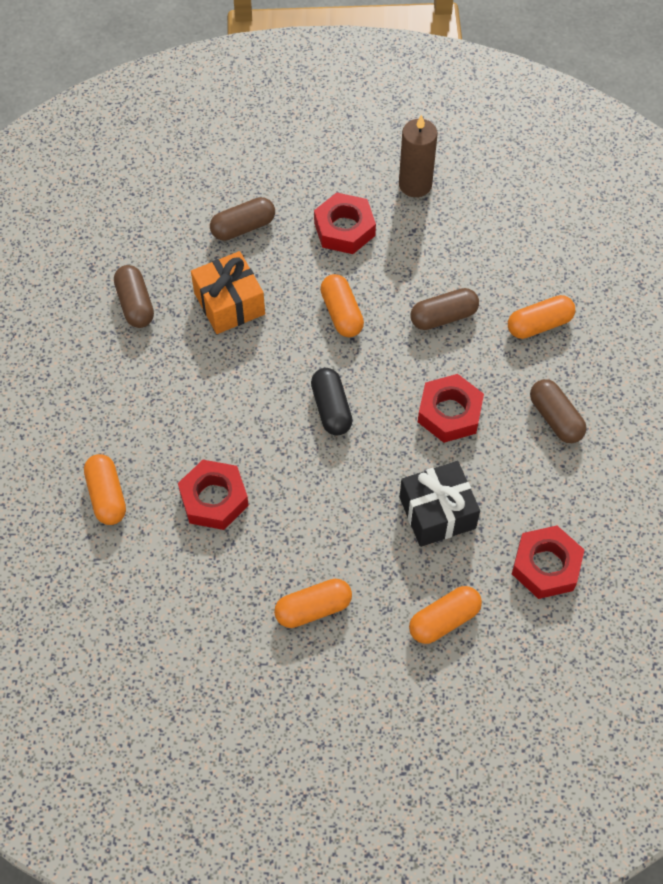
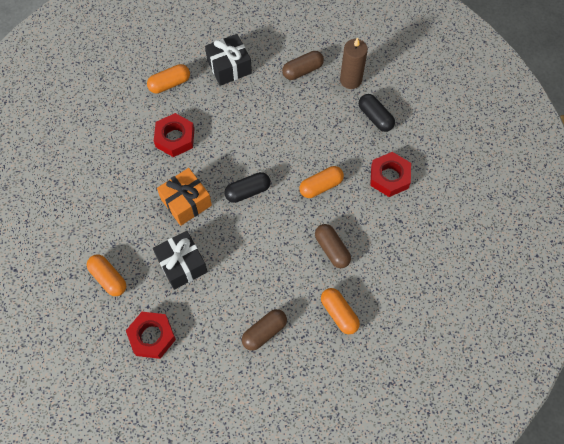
camera: 80 degrees right, 5 degrees up
(99, 404) = (229, 67): none -> black gift
(229, 303) = (314, 120): orange gift -> orange gift (186, 202)
(243, 227) = (375, 117): brown capsule -> black capsule
(313, 609) = (109, 203): orange capsule -> none
(415, 184) = (440, 216): brown candle -> brown candle (350, 80)
(449, 413) = (257, 263): red nut -> none

